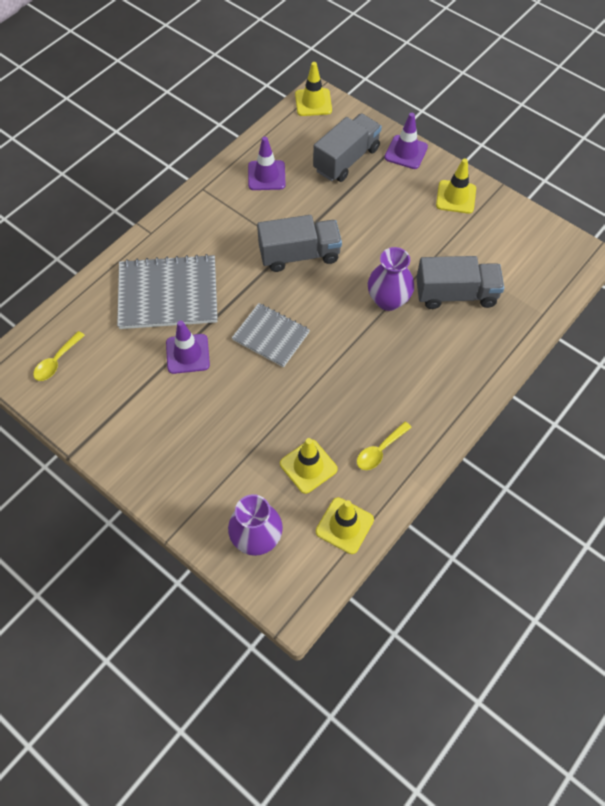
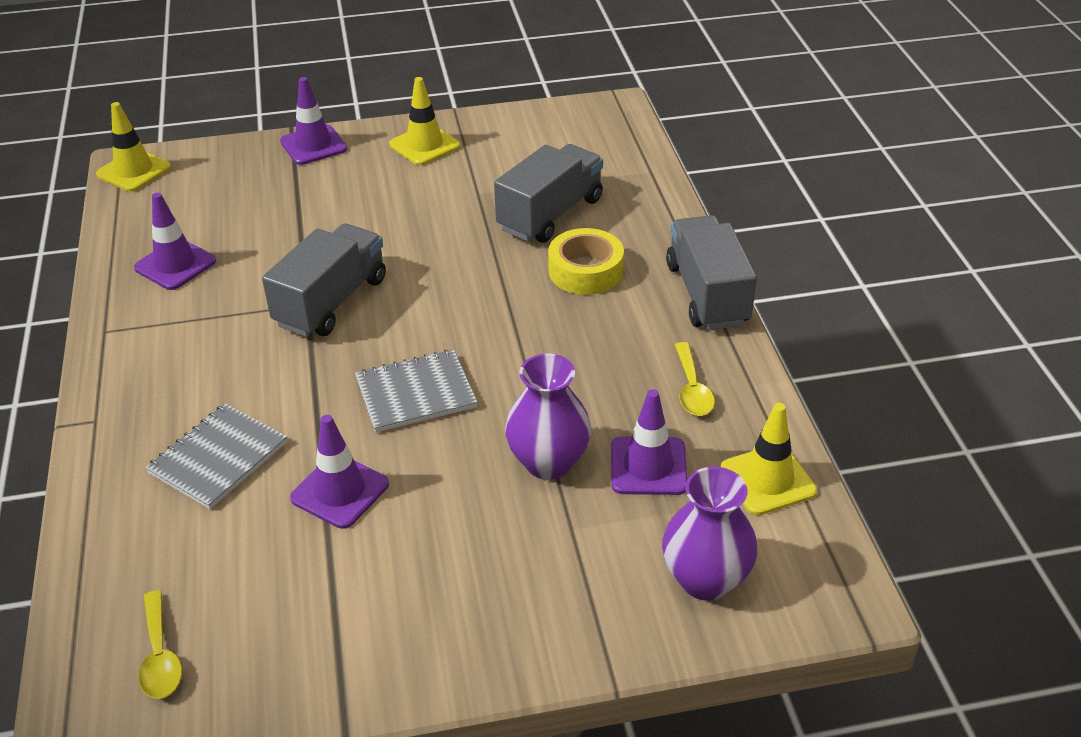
camera: 50 degrees left, 20 degrees down
(168, 294) = (218, 458): grey notebook -> grey notebook, size x0.62
(308, 466) = (648, 466): yellow traffic cone -> purple traffic cone
(346, 159) = (254, 191): grey truck -> grey truck (707, 294)
(388, 300) = (492, 267): purple vase -> purple vase (548, 462)
(425, 342) = (585, 271): none -> yellow tape

